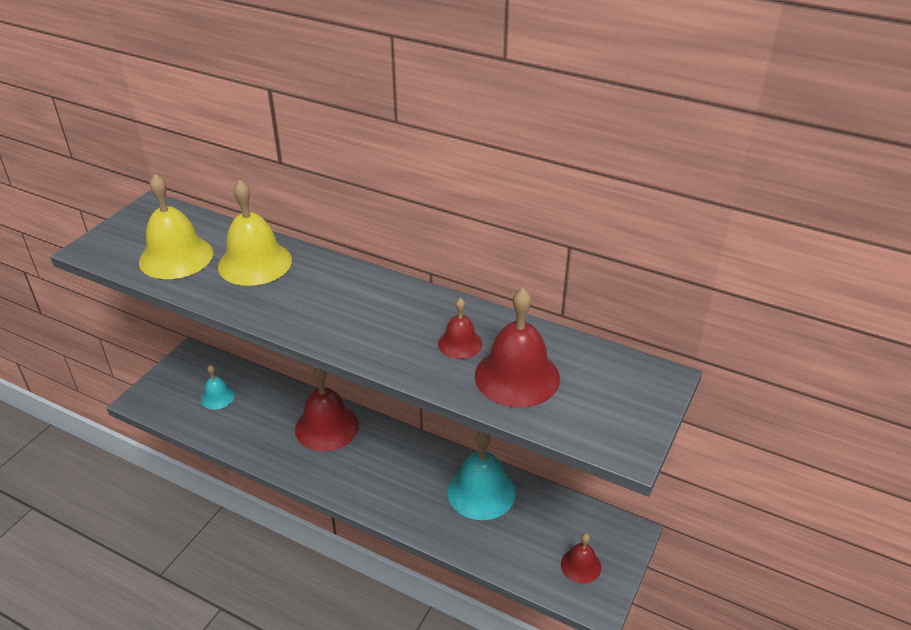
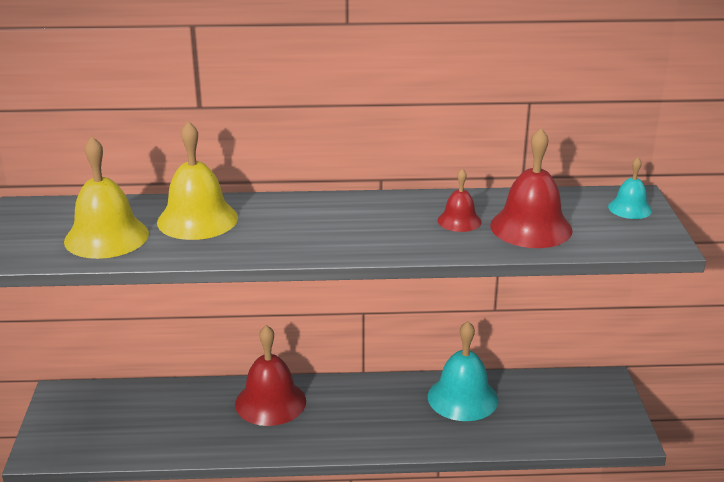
camera: 30 degrees left, 10 degrees down
(217, 397) = (128, 419): turquoise bell -> turquoise bell (630, 208)
(581, 565) = (593, 417): red bell -> none

